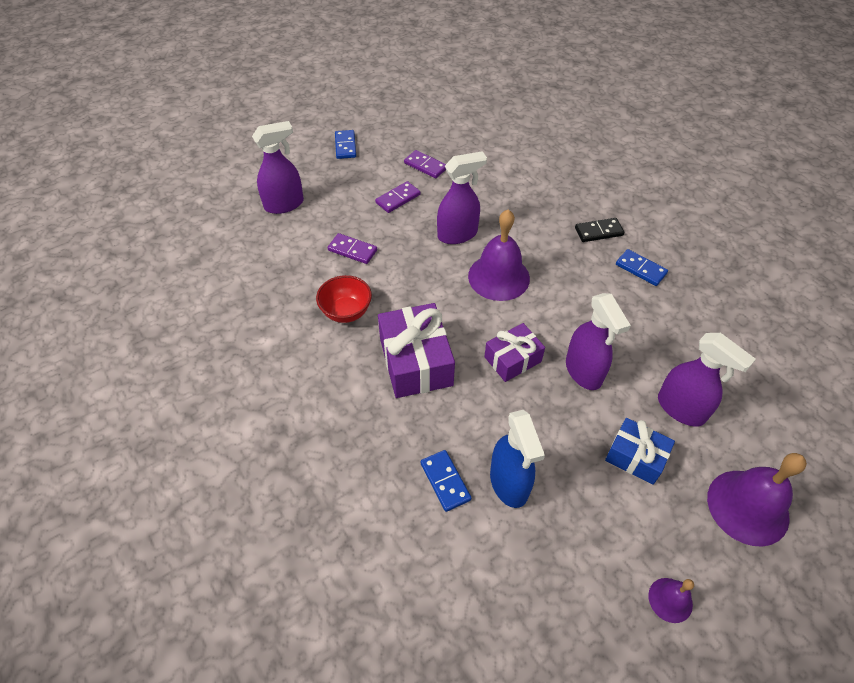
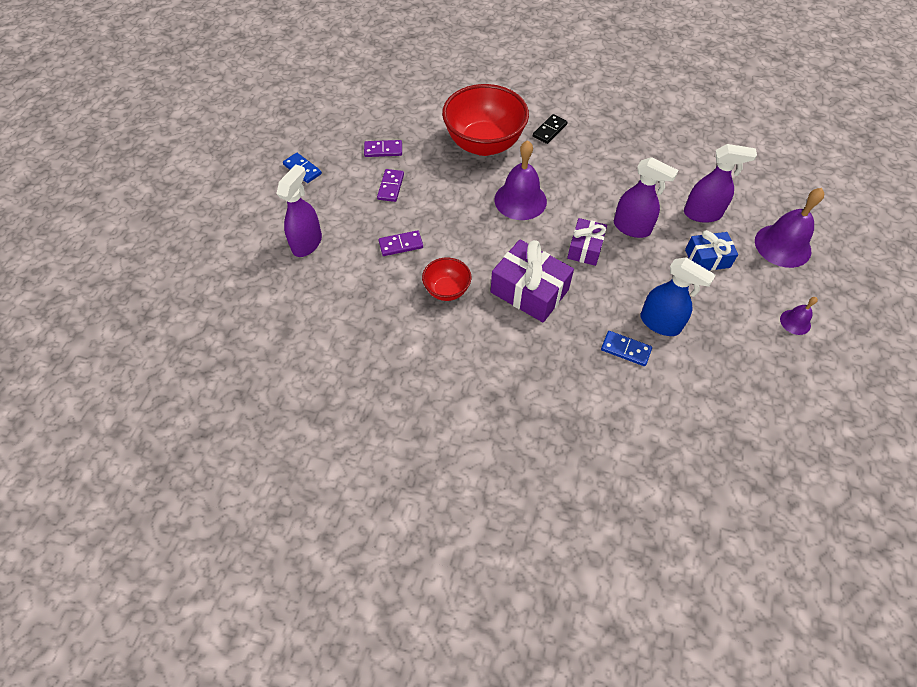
camera: 40 degrees left, 5 degrees up
(458, 234) = (462, 187): purple spray bottle -> none
(520, 209) = (484, 144): none -> red bowl
(640, 269) = (598, 141): blue domino -> none

